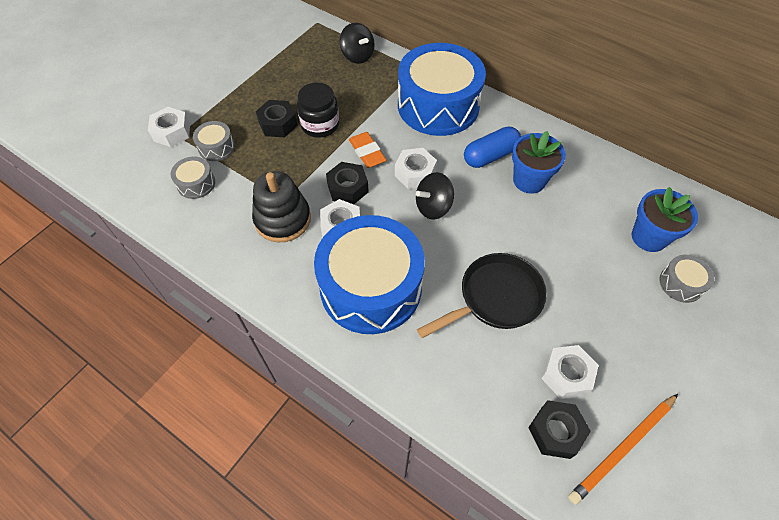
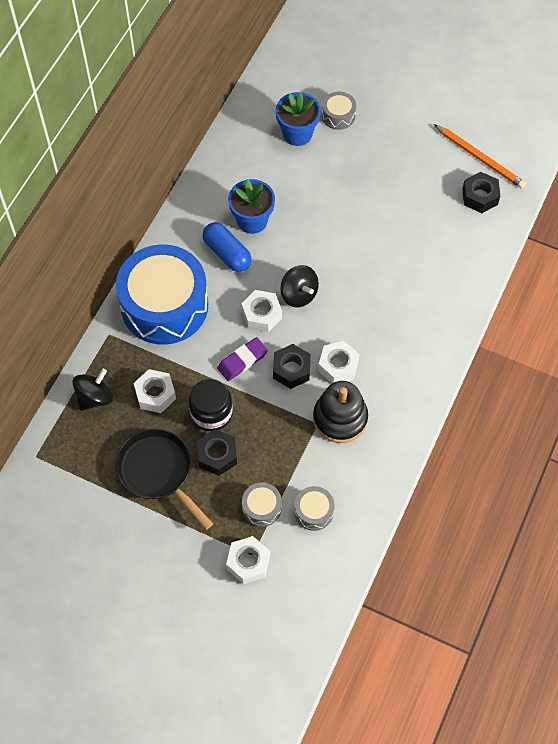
camera: 100 degrees left, 5 degrees up
(367, 152) = (242, 361): orange eraser -> purple eraser
(371, 287) = (394, 331): blue drum -> none
(495, 298) = (382, 239): black pan -> black pan (158, 472)
(566, 375) = (435, 190): white nut -> white nut (155, 394)

